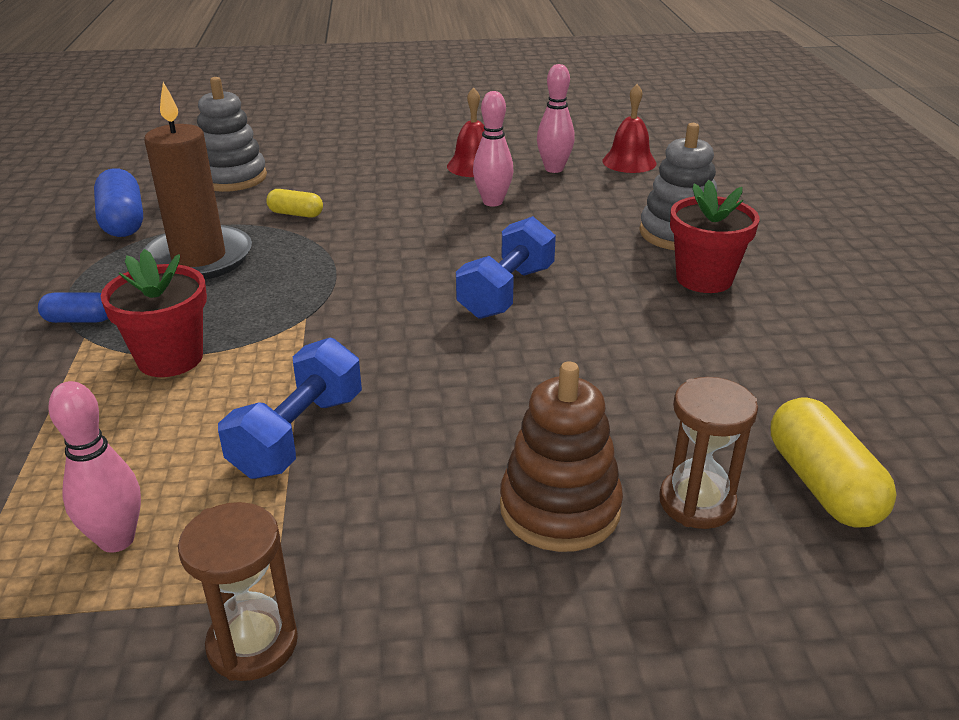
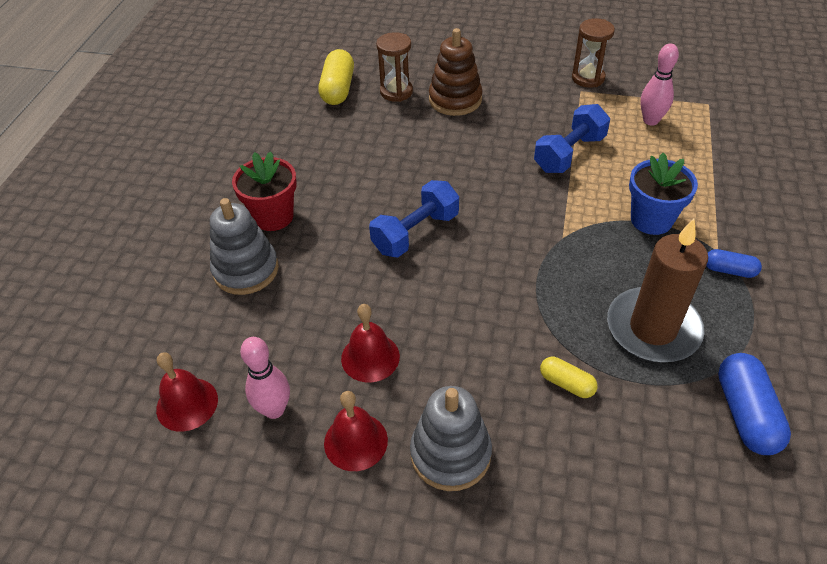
camera: 160 degrees left, 15 degrees up
(170, 358) = (651, 220): red flower pot -> blue flower pot
(232, 178) = (643, 490): grey stacking toy -> grey stacking toy (450, 454)
(492, 202) = (370, 357): pink bowling pin -> red bell

